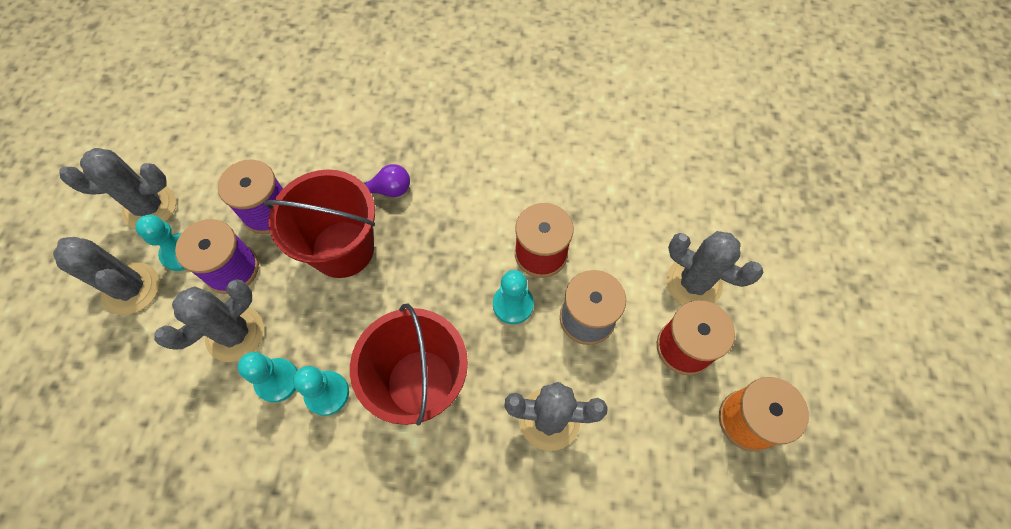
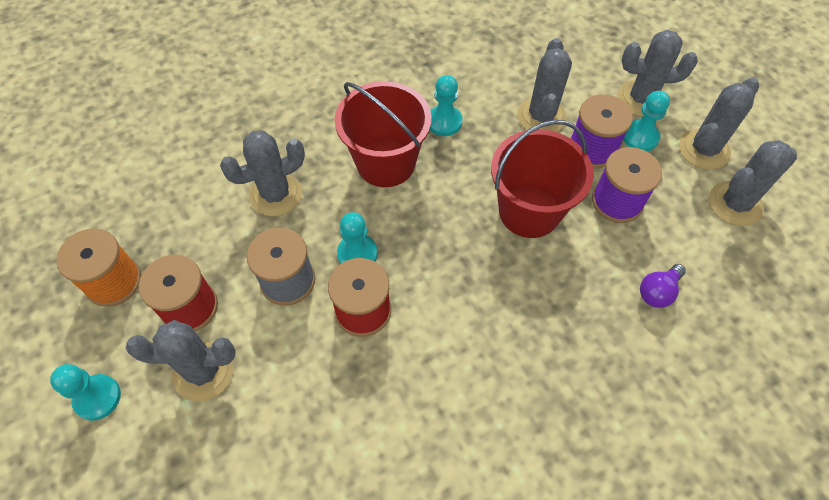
camera: 145 degrees right, 5 degrees down
(189, 153) = (735, 204): none -> grey cactus
(277, 380) = (484, 110): turquoise pawn -> turquoise pawn (97, 398)
(389, 190) = (543, 281): purple light bulb -> purple light bulb (658, 292)

